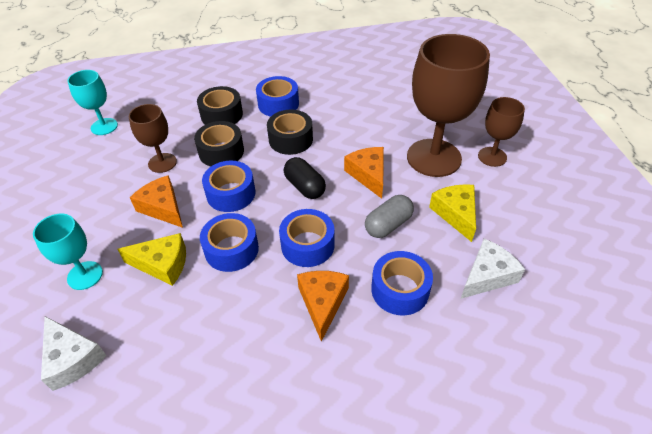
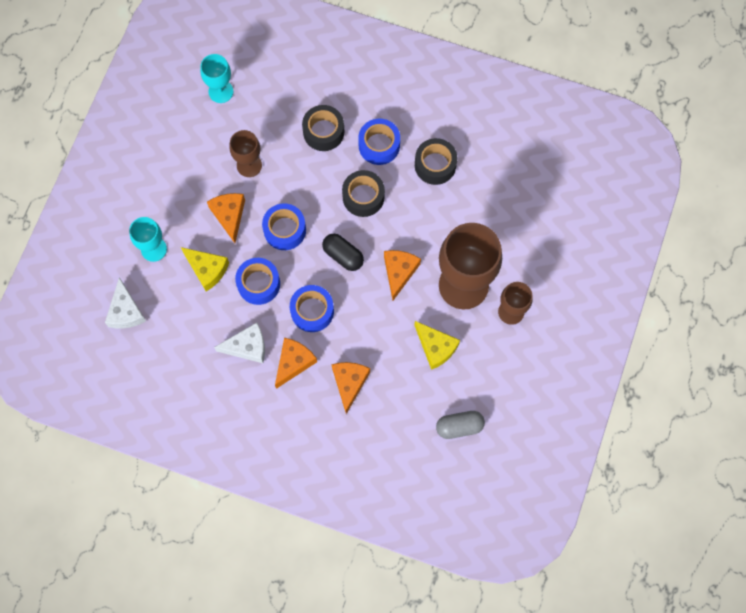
camera: 30 degrees right, 25 degrees up
(221, 151) = (300, 179): black tape -> black tape (435, 165)
(305, 187) = (343, 255): black capsule -> black capsule turned 45 degrees counterclockwise
(388, 225) = (379, 327): grey capsule -> grey capsule (459, 426)
(400, 290) = (349, 383): blue tape -> orange cheese
(456, 214) = (436, 347): yellow cheese -> yellow cheese turned 120 degrees clockwise
(487, 276) = (415, 408): white cheese -> white cheese (247, 346)

